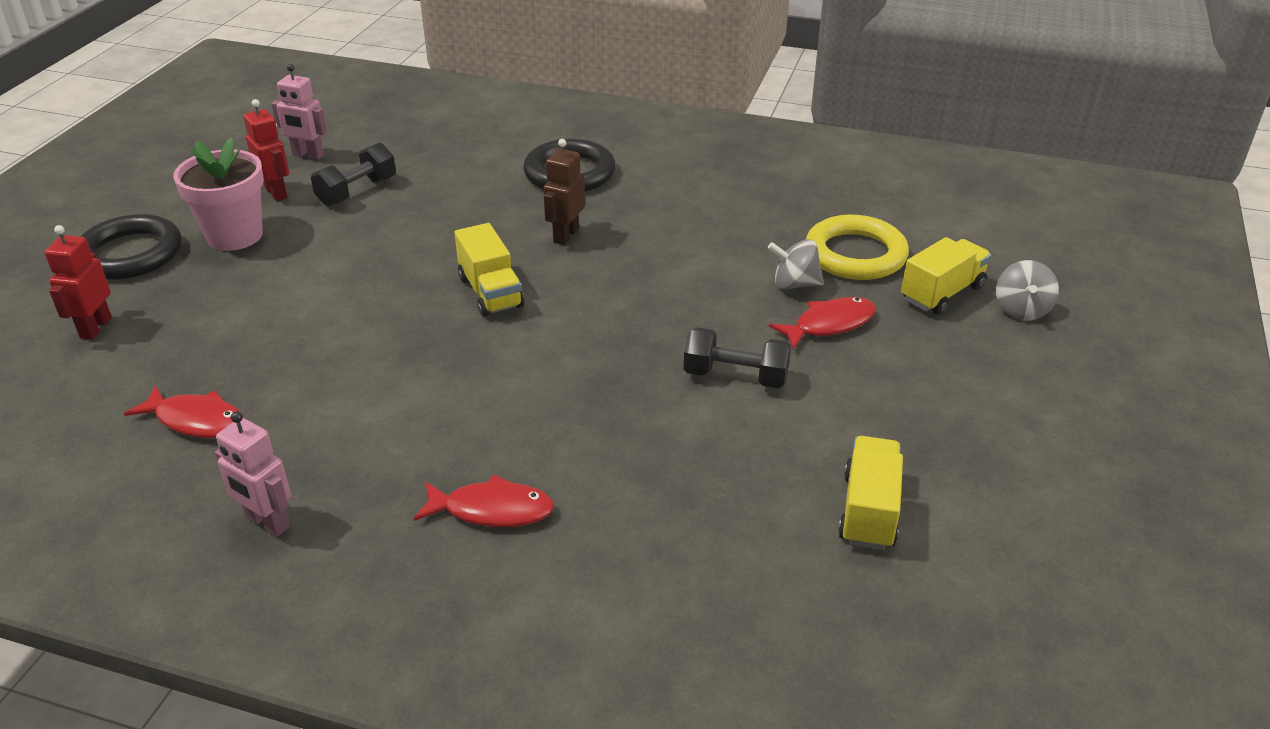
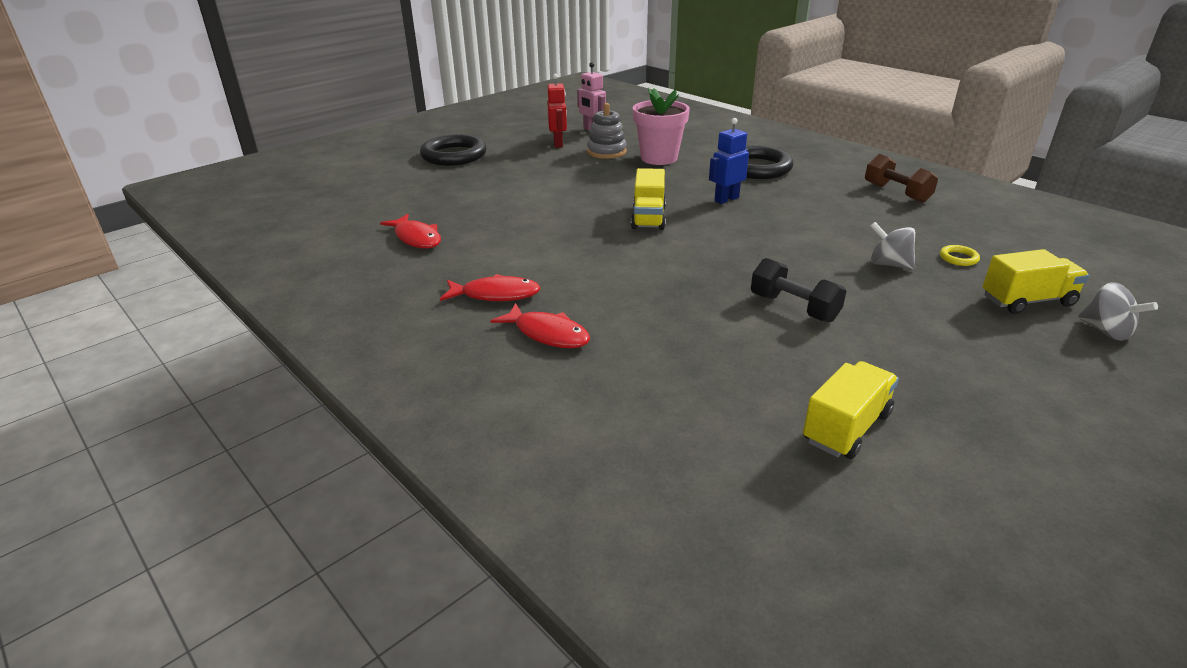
camera: 30 degrees right, 5 degrees down
(95, 328) = (405, 183): red robot -> none
(235, 235) = (517, 158): pink flower pot -> pink flower pot (659, 158)
(267, 523) = (407, 298): pink robot -> none
(357, 192) = (606, 152): black dumbbell -> grey stacking toy
(565, 235) = (726, 199): brown robot -> blue robot
(747, 174) = (896, 193): none -> brown dumbbell
(829, 324) = (901, 296): red fish -> red fish (496, 295)
(855, 254) = (958, 258): yellow ring -> yellow ring, size x0.41
(1021, 310) = (1106, 331): grey spinning top -> grey spinning top turned 75 degrees counterclockwise

